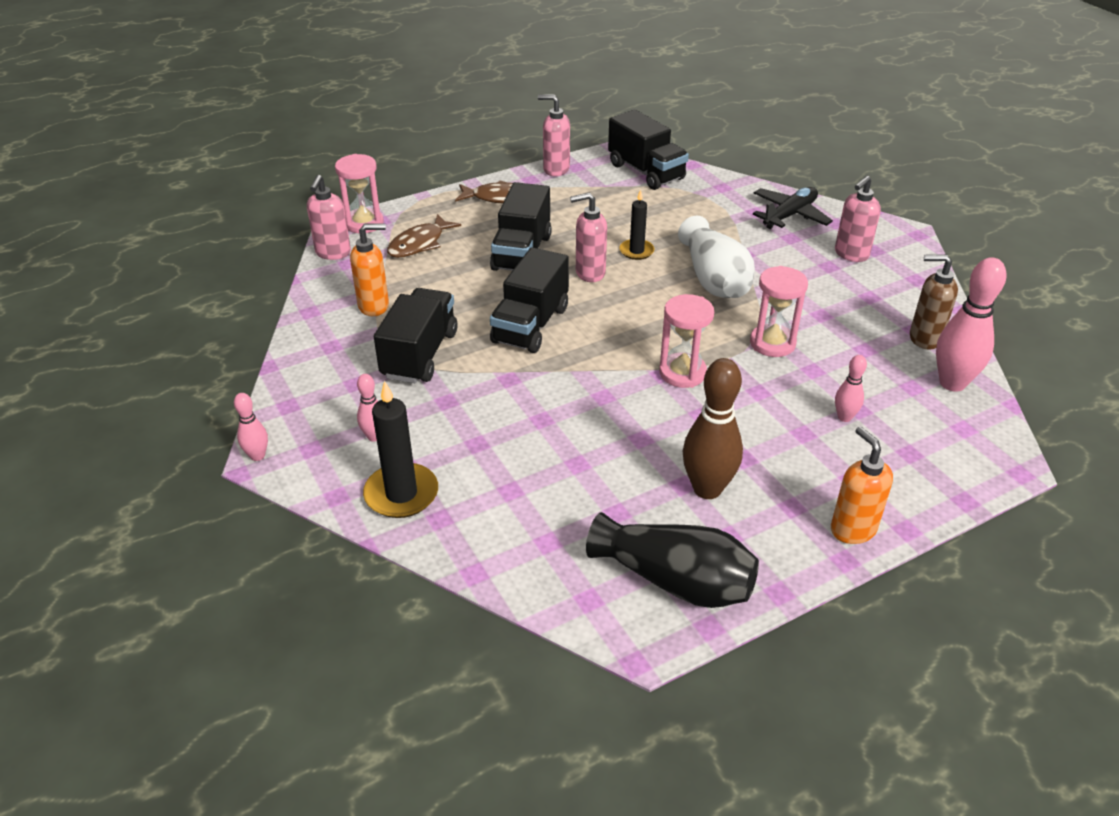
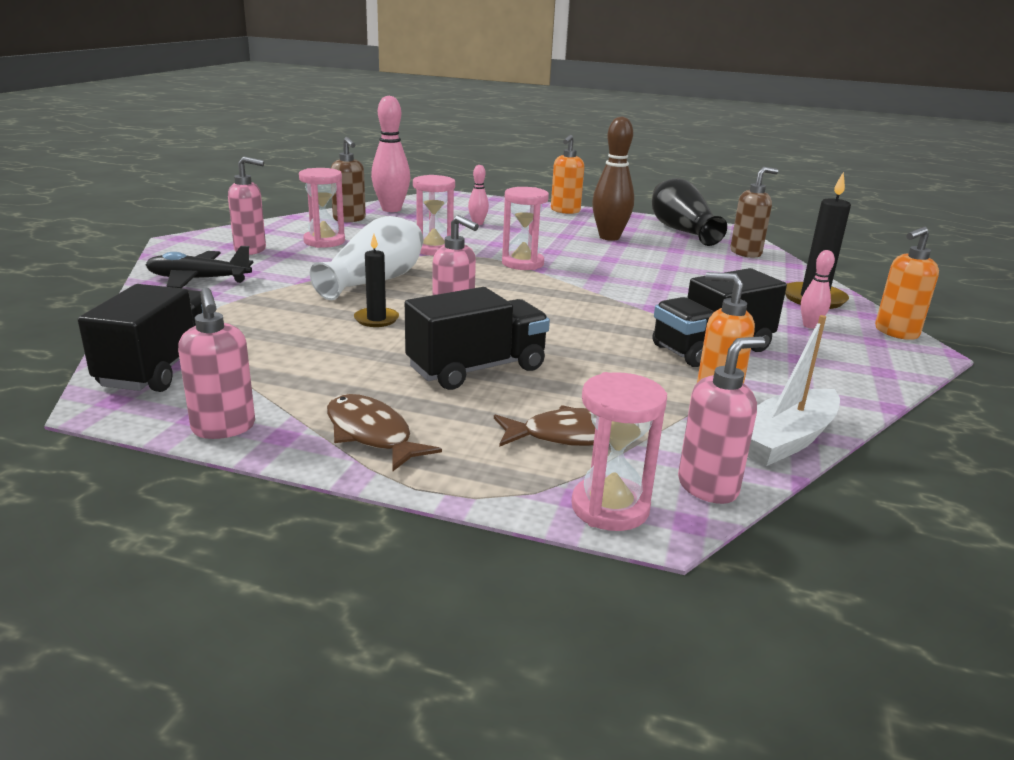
camera: 135 degrees left, 15 degrees down
(257, 456) = (932, 355): pink bowling pin -> none
(299, 476) = (895, 332): none -> orange soap dispenser
(316, 300) = (785, 440): none -> white boat
(530, 325) = (578, 323): black truck -> none
(546, 566) = (746, 253): none -> brown soap dispenser
(849, 296) = (324, 241): none -> pink hourglass

